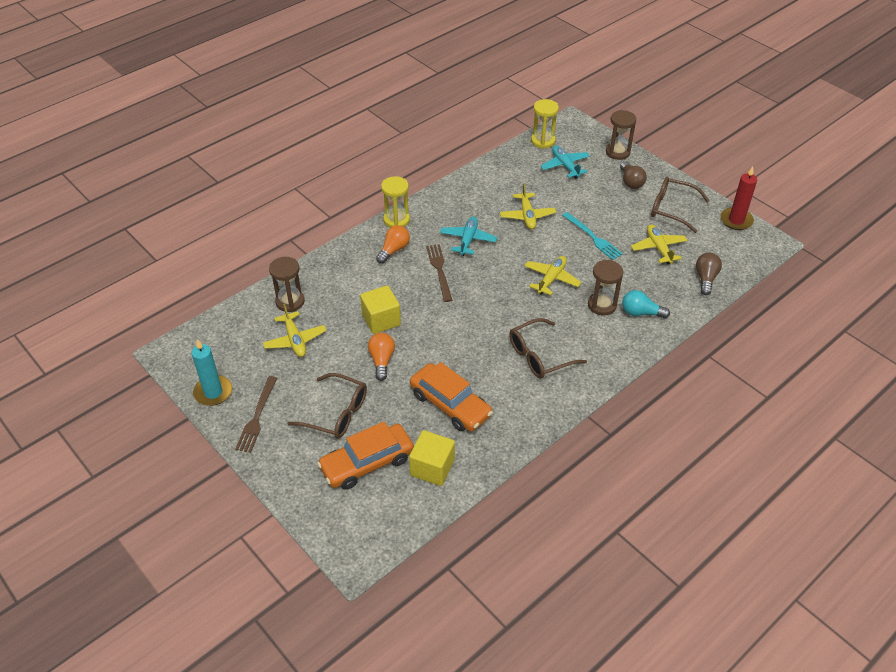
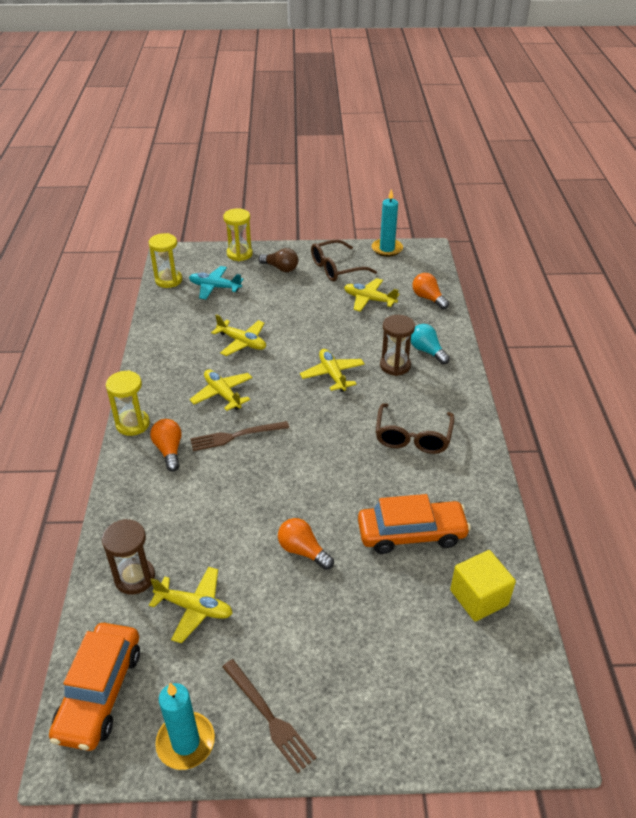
camera: 50 degrees left, 5 degrees down
(335, 413) = (335, 635): brown glasses -> none
(367, 463) = (427, 649): orange car -> orange car (99, 692)
(381, 320) = (249, 517): yellow cube -> none
(439, 270) = (236, 436): brown fork -> brown fork turned 45 degrees counterclockwise
(468, 240) = (222, 394): turquoise plane -> yellow plane
(592, 237) = (314, 324): turquoise fork -> none
(617, 152) = (239, 254): brown hourglass -> yellow hourglass
(640, 313) = (427, 351): turquoise light bulb -> turquoise light bulb turned 90 degrees clockwise
(705, 278) = (428, 298): brown light bulb -> orange light bulb
(736, 220) = (387, 249): red candle -> turquoise candle

